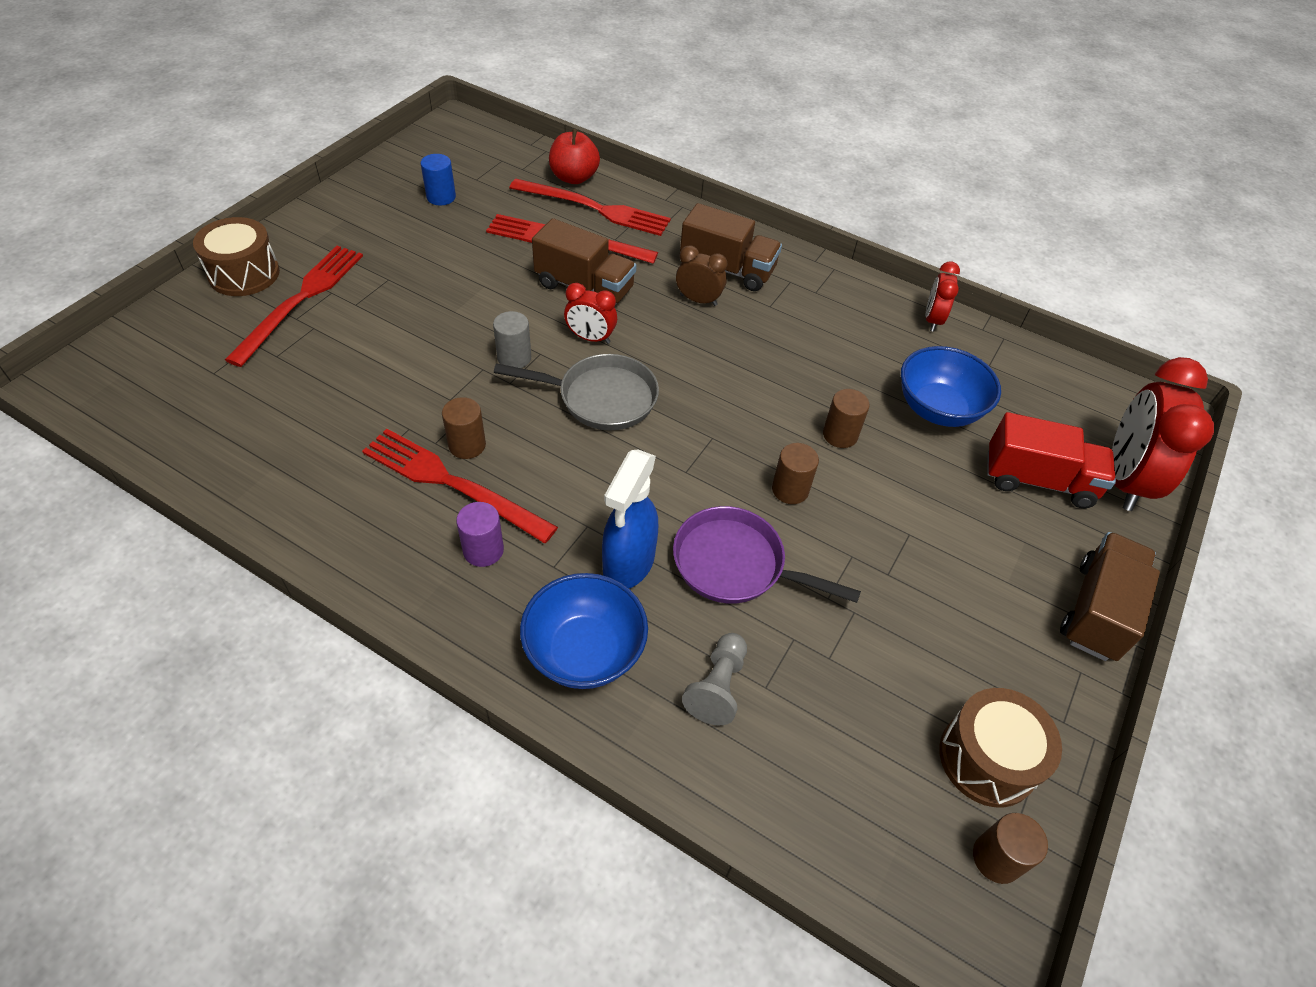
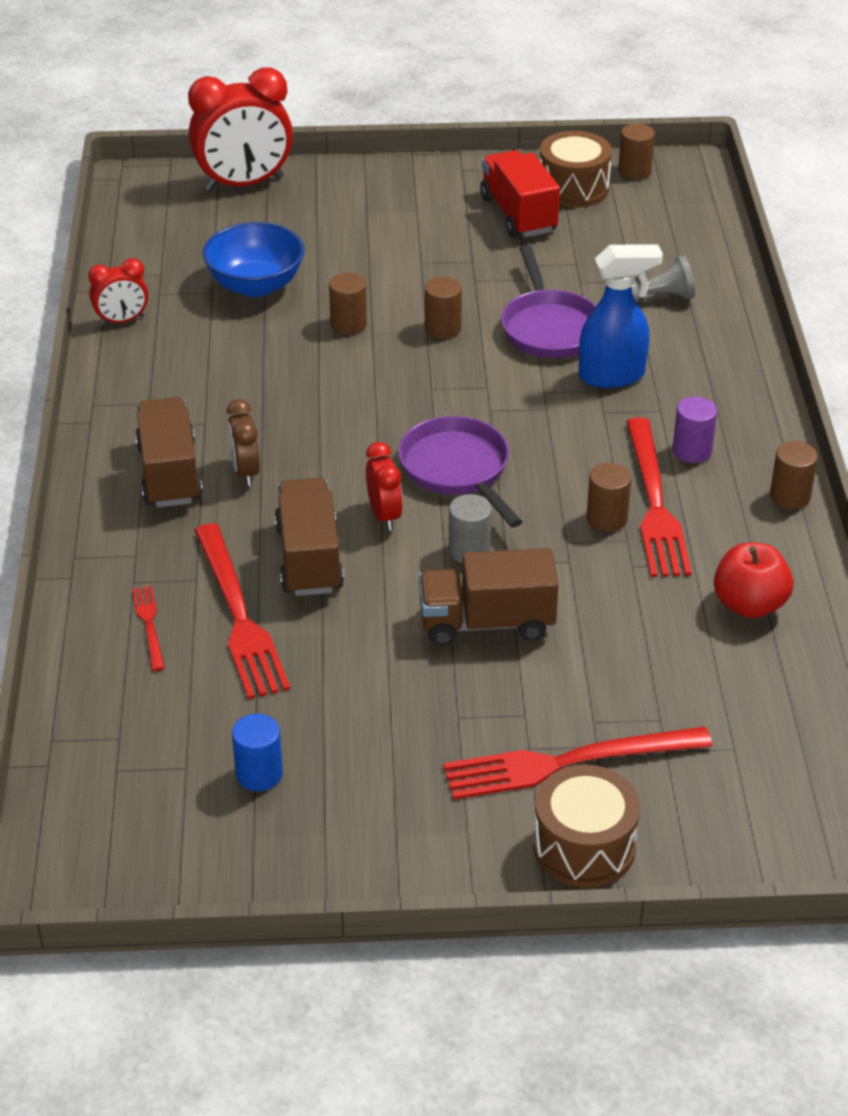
camera: 120 degrees left, 10 degrees down
(365, 576) = (790, 496): none -> brown cylinder
(574, 177) = (95, 678): red apple -> red apple (749, 605)
(584, 651) = (706, 363): blue bowl -> none
(595, 208) = (149, 625): red fork -> red fork, size x0.48
(601, 398) = (458, 470): grey pan -> purple pan
(1038, 480) = (291, 220): red truck -> red truck (518, 214)
(1097, 611) = (400, 172): brown truck -> brown truck (486, 623)

